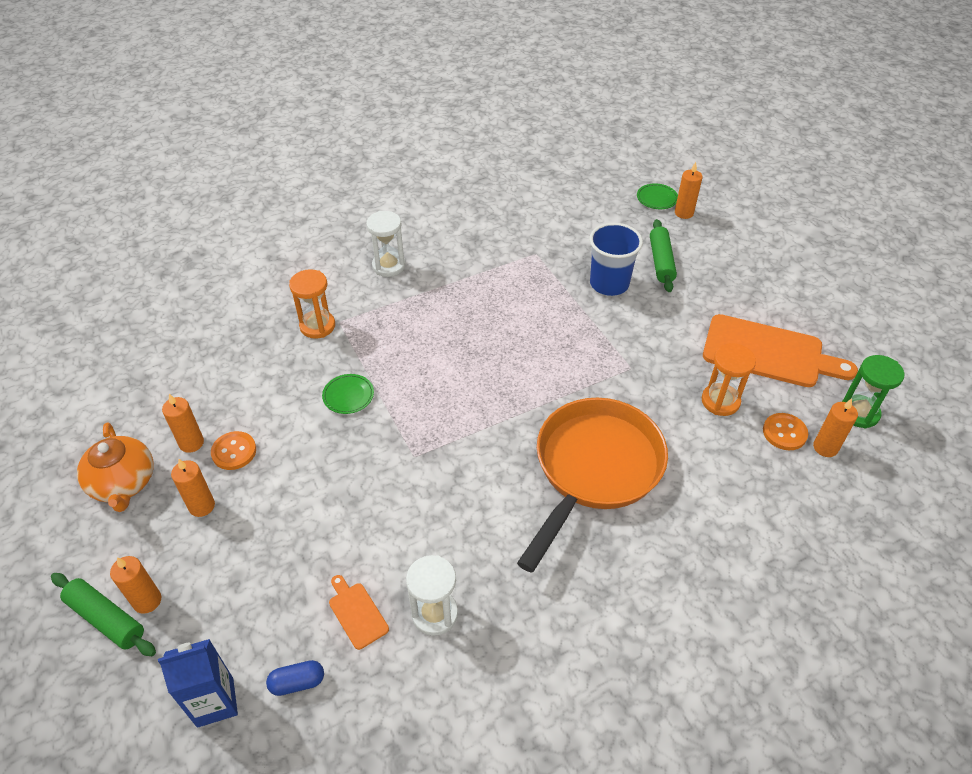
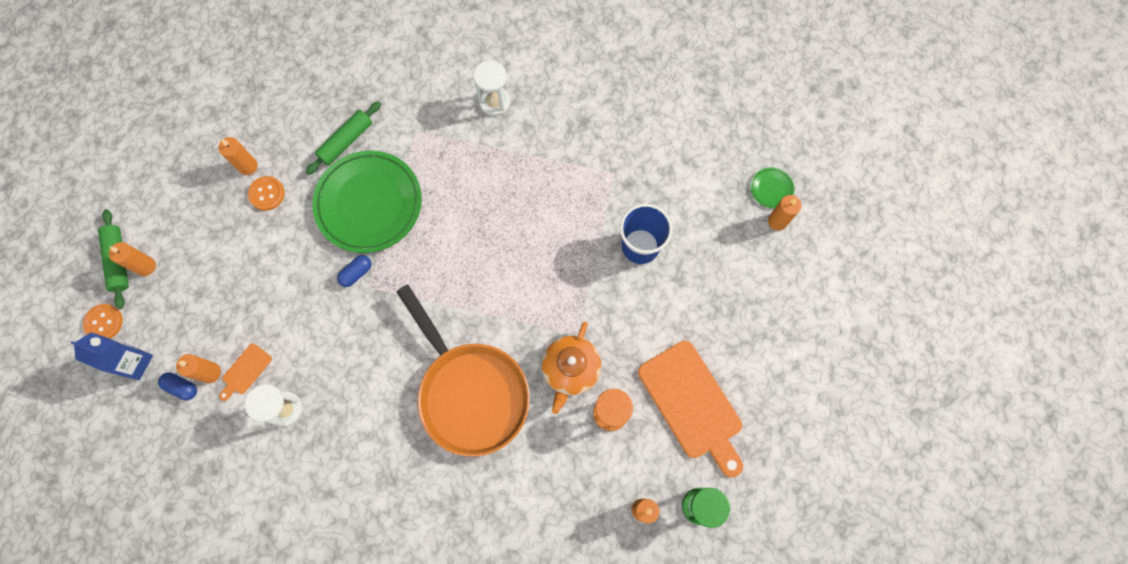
camera: 40 degrees right, 25 degrees up
(123, 483) = (189, 167): orange teapot -> orange teapot (570, 369)
(202, 506) = (219, 222): orange candle -> orange candle (210, 372)
(317, 326) = (399, 124): orange hourglass -> none
(348, 396) = (369, 204): green plate -> green plate, size x2.46
(357, 613) = (245, 371): orange cutting board -> orange cutting board turned 150 degrees counterclockwise
(391, 453) = (356, 273): none -> blue capsule
(594, 469) = (470, 392): orange pan -> orange pan turned 75 degrees clockwise
(661, 261) = (704, 256): green rolling pin -> green rolling pin (346, 141)
(784, 433) = (627, 475): orange button -> orange button (104, 322)

